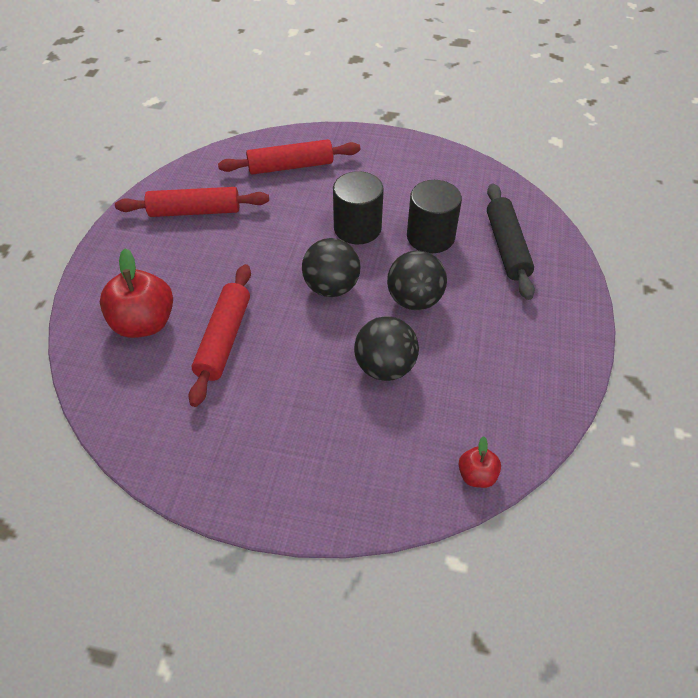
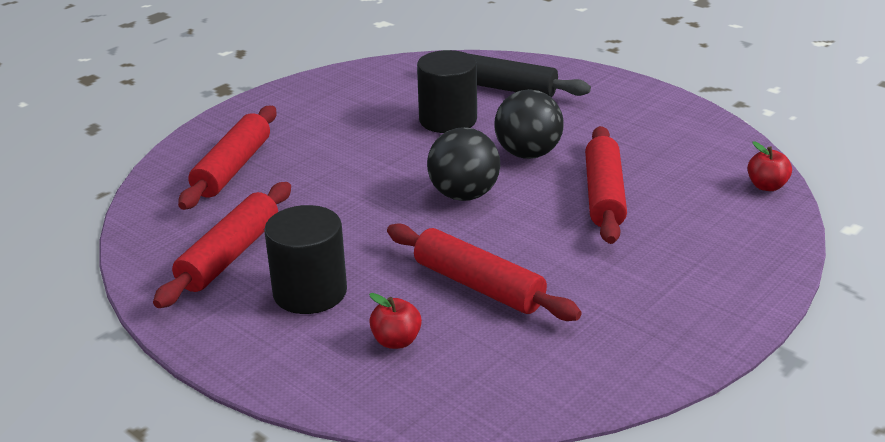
camera: 60 degrees left, 20 degrees down
(144, 323) = (396, 341): red apple -> red apple, size x0.51
(357, 228) = (389, 155): black cylinder -> black cylinder (310, 292)
(385, 367) = (604, 195): black ball -> red rolling pin

